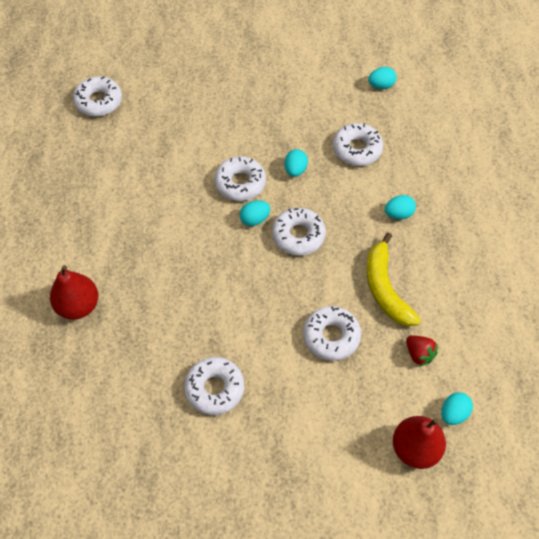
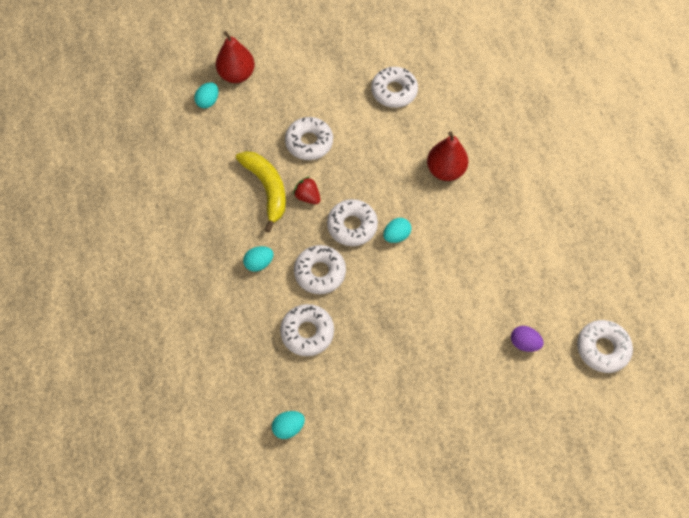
camera: 170 degrees right, 5 degrees up
(78, 306) = (525, 135): red pear -> red pear (445, 170)
(164, 114) = (524, 343): none -> purple egg
(240, 183) = (420, 272): white donut -> white donut (320, 272)
(295, 170) = (368, 296): turquoise egg -> none
(419, 354) = (236, 139): red strawberry -> red strawberry (307, 196)

